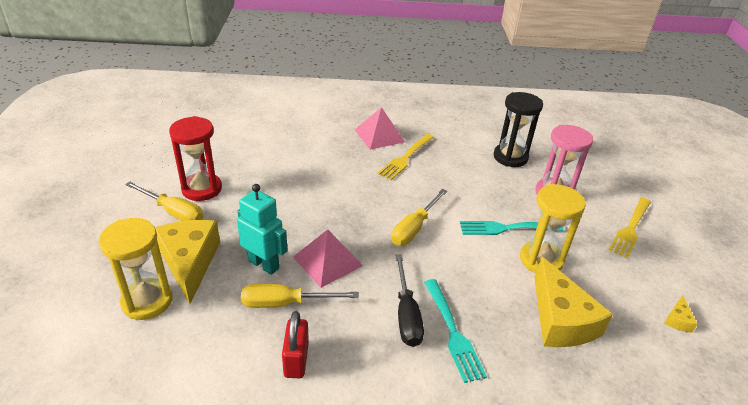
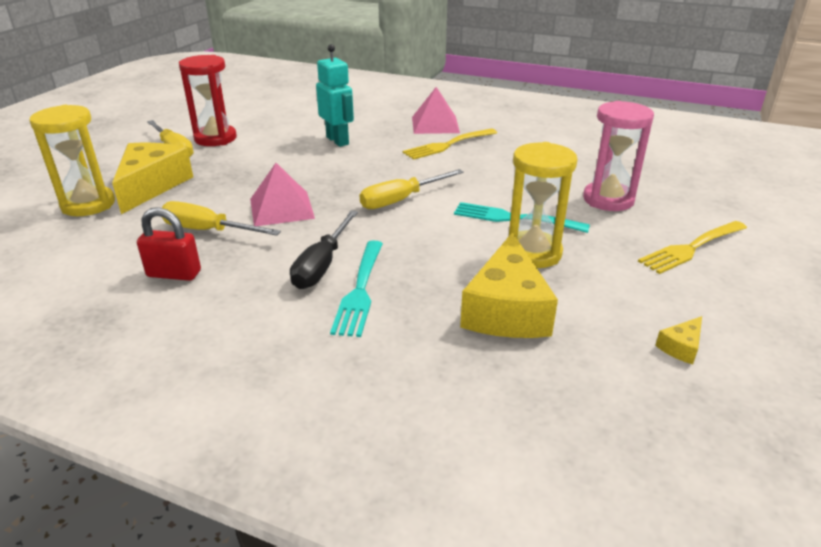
camera: 25 degrees right, 5 degrees down
(264, 264) = (217, 199): turquoise robot -> turquoise robot (338, 141)
(296, 360) = (174, 274): red padlock -> red padlock turned 75 degrees clockwise
(510, 157) = (579, 161): black hourglass -> none

